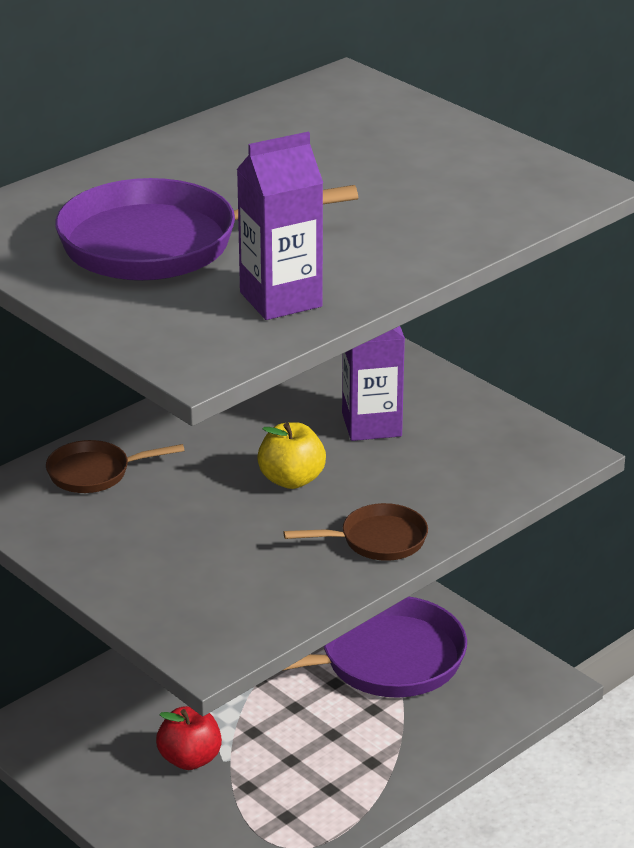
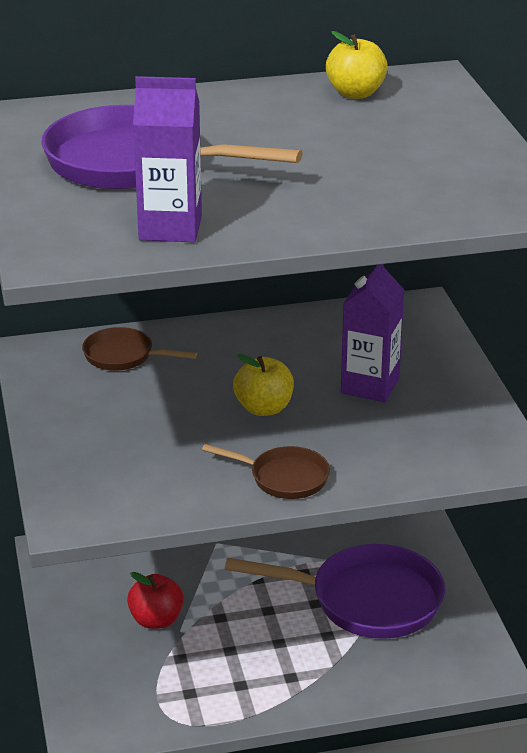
camera: 30 degrees right, 0 degrees up
(292, 115) = (355, 93): none -> yellow apple

